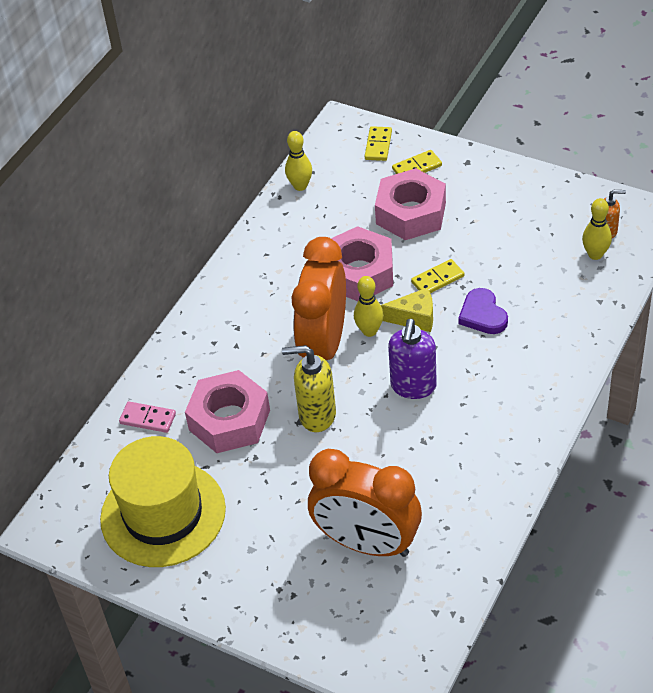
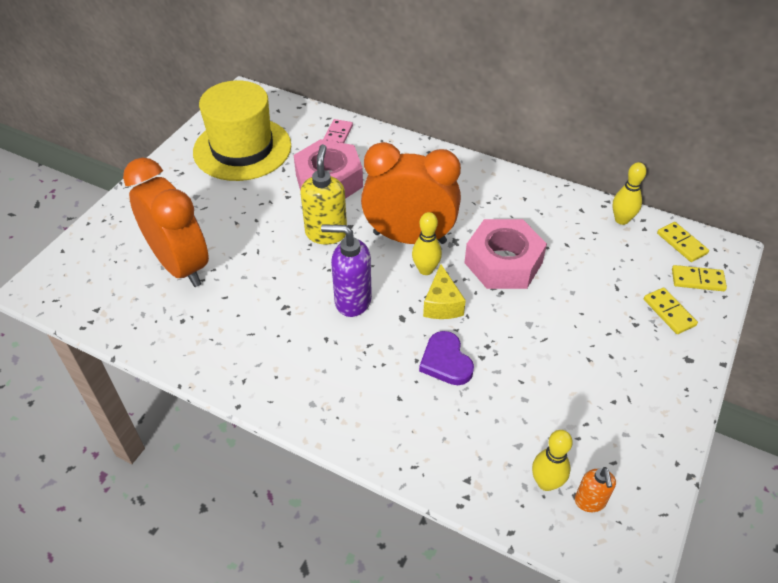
camera: 85 degrees right, 0 degrees up
(367, 543) = (180, 265): orange clock -> orange clock turned 120 degrees clockwise
(411, 213) = (594, 305): pink nut -> none
(437, 279) = (497, 325): yellow domino -> yellow domino (681, 243)
(482, 315) = (446, 361): purple heart -> purple heart turned 90 degrees counterclockwise

